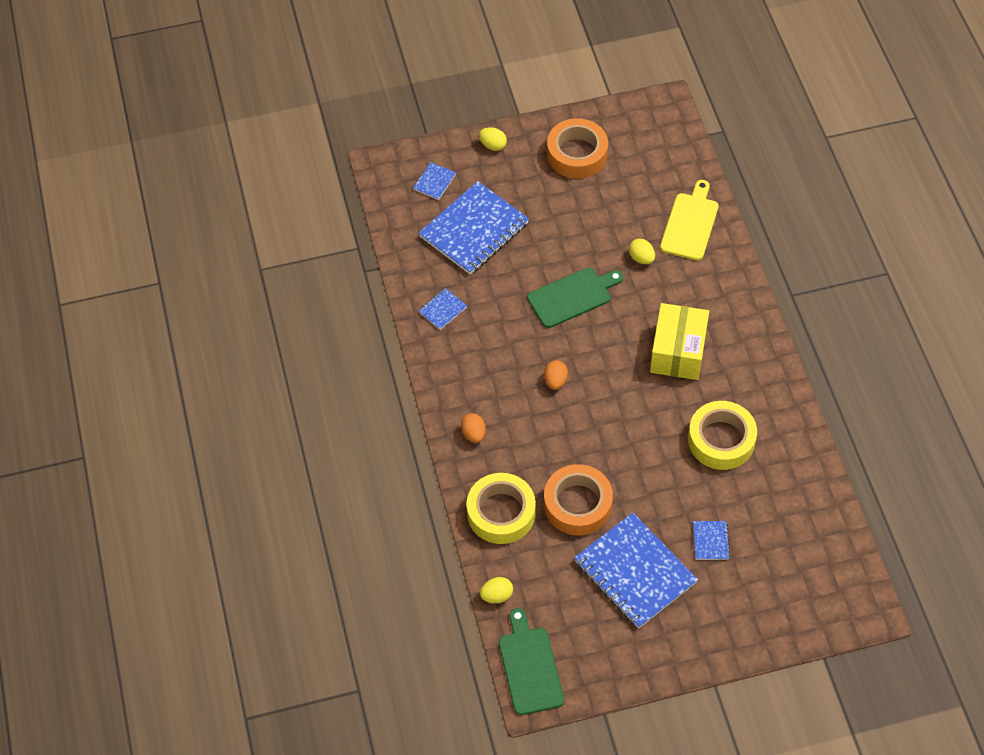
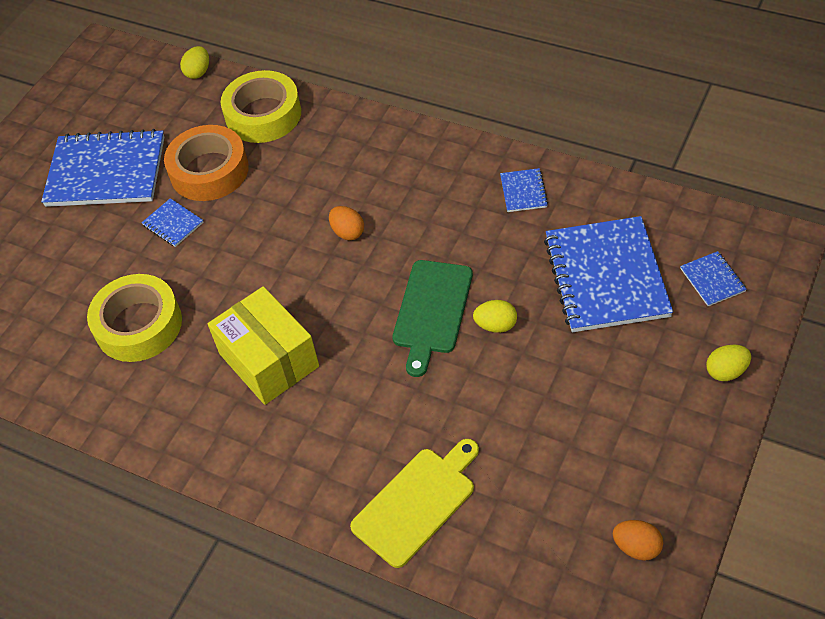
camera: 135 degrees right, 5 degrees down
(473, 434) = (359, 139): orange egg -> orange egg (636, 547)
(530, 667) = (121, 60): green cutting board -> none
(577, 154) = (637, 454): orange tape -> none
(641, 258) = (418, 412): yellow egg -> yellow egg (496, 325)
(690, 224) = (417, 503): yellow cutting board -> yellow cutting board turned 105 degrees counterclockwise
(711, 541) = (64, 244): blue notebook -> blue notebook (173, 224)

